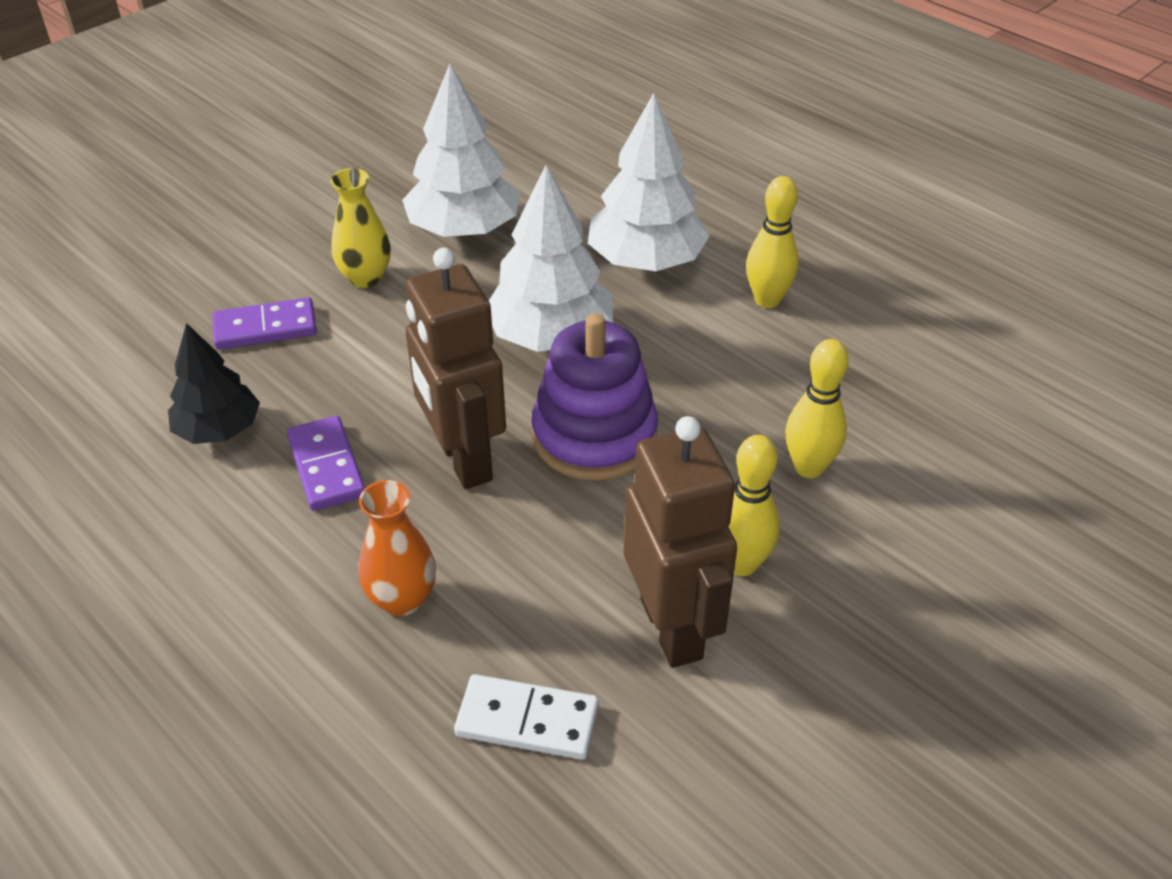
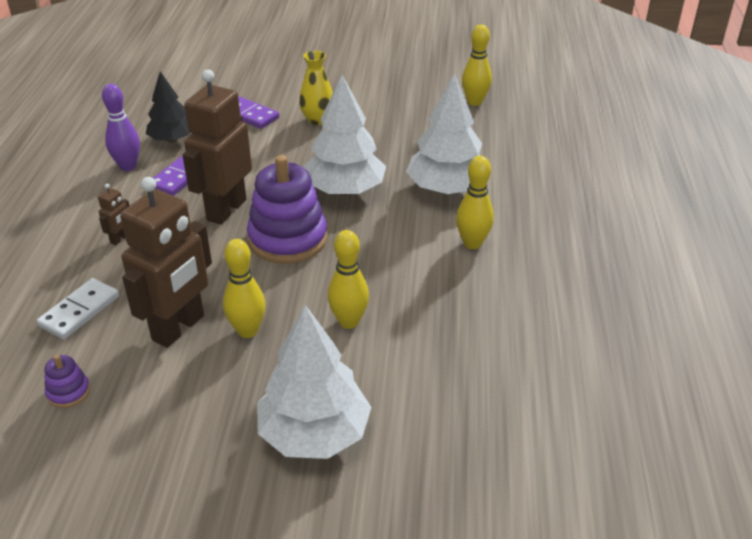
camera: 50 degrees right, 5 degrees down
(225, 508) = (128, 166): none -> purple bowling pin
(402, 599) = (120, 239): orange vase -> brown robot
(464, 229) = (391, 126): white tree -> white tree (314, 433)
(502, 146) = (474, 102): none -> yellow bowling pin
(527, 721) = (79, 311): white domino -> white domino turned 60 degrees clockwise
(699, 810) = (68, 392): none -> purple stacking toy

